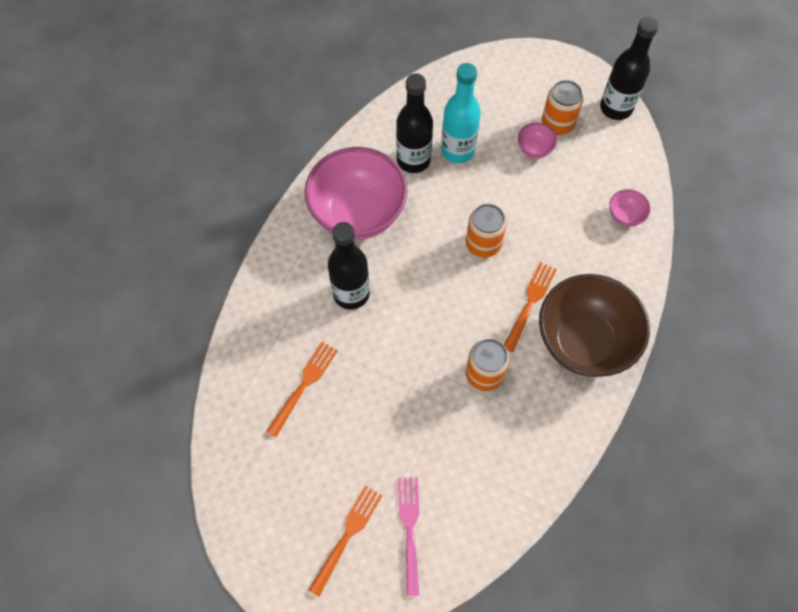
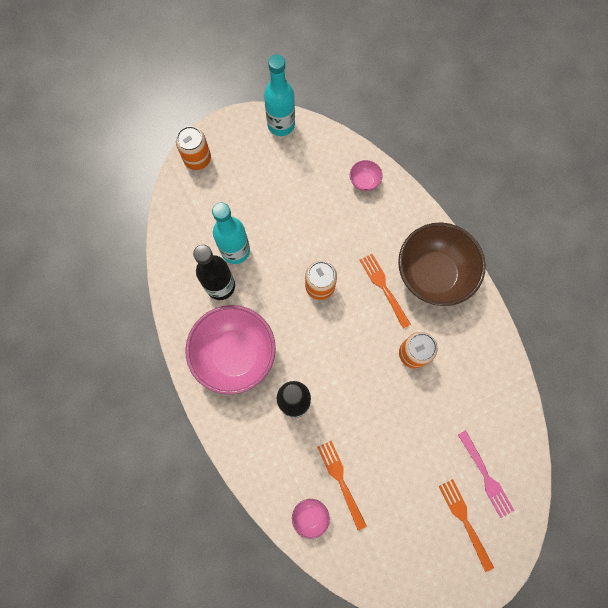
camera: 55 degrees left, 10 degrees up
(410, 529) = (485, 476): pink fork -> pink fork turned 150 degrees counterclockwise
(534, 149) = (273, 200): pink bowl -> pink bowl (310, 516)
(557, 124) = (264, 170): orange can -> orange can (197, 159)
(616, 108) = (281, 125): black bottle -> turquoise bottle

